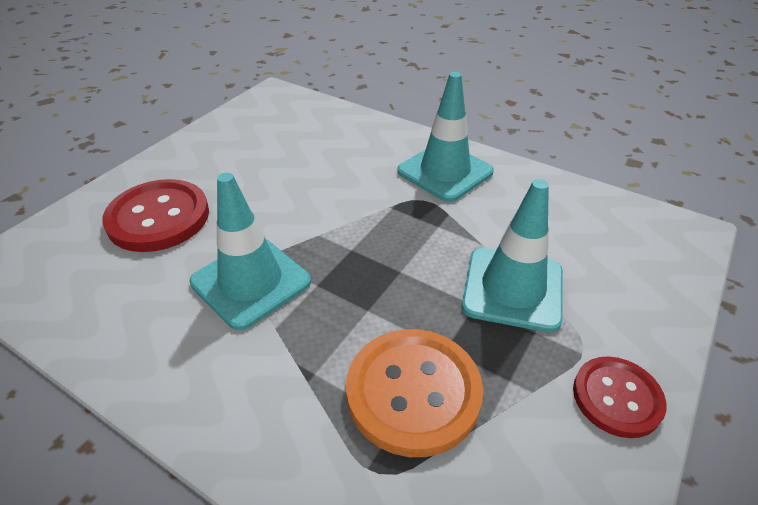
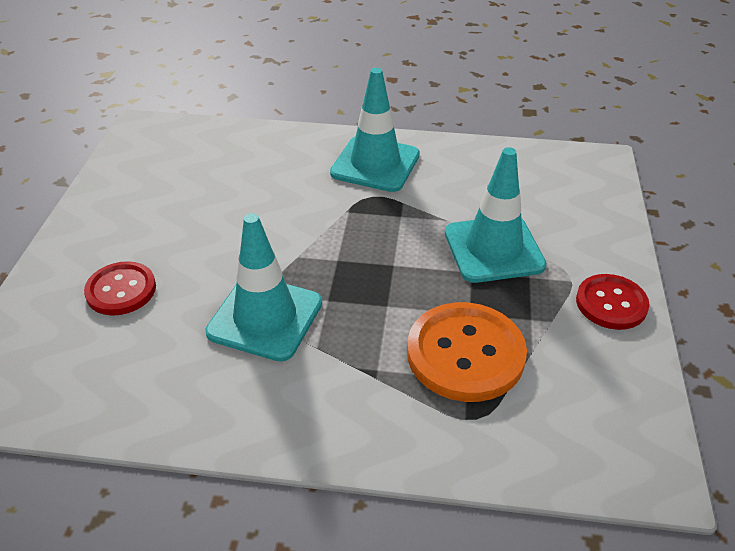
camera: 25 degrees left, 0 degrees up
(158, 218) = (121, 290): red button -> red button, size x0.63

